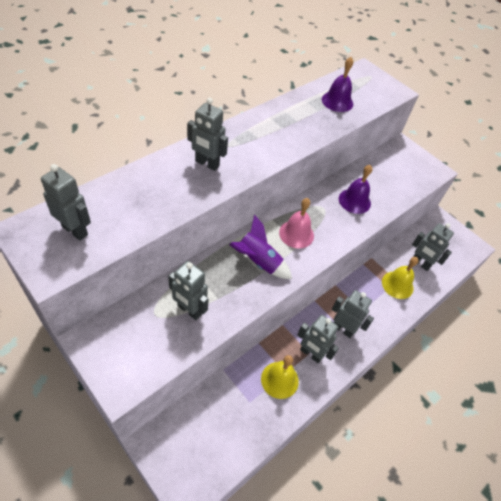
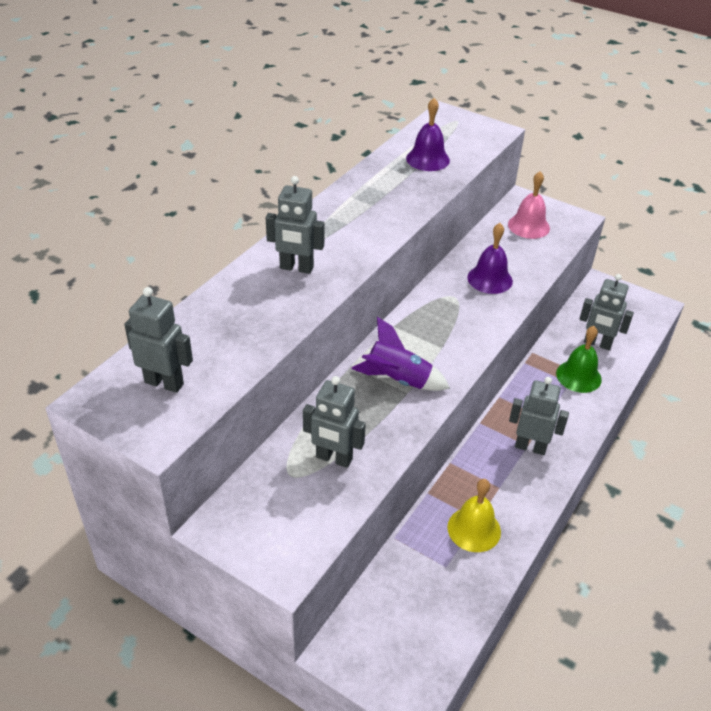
camera: 10 degrees left, 10 degrees down
(296, 234) = (432, 335): pink bell -> pink bell (528, 226)
(311, 354) = (501, 487): grey robot -> none
(397, 285) = (578, 376): yellow bell -> green bell

